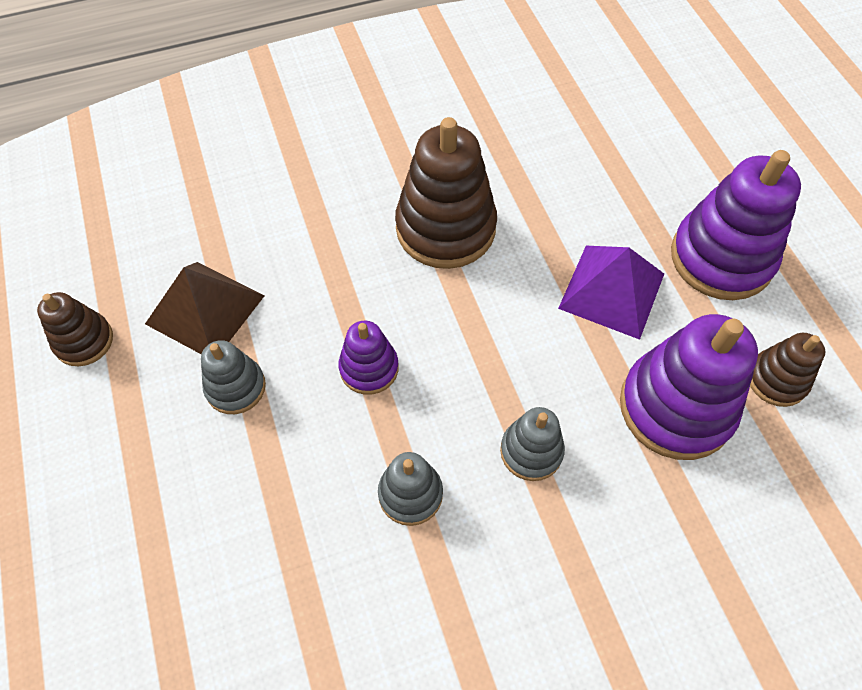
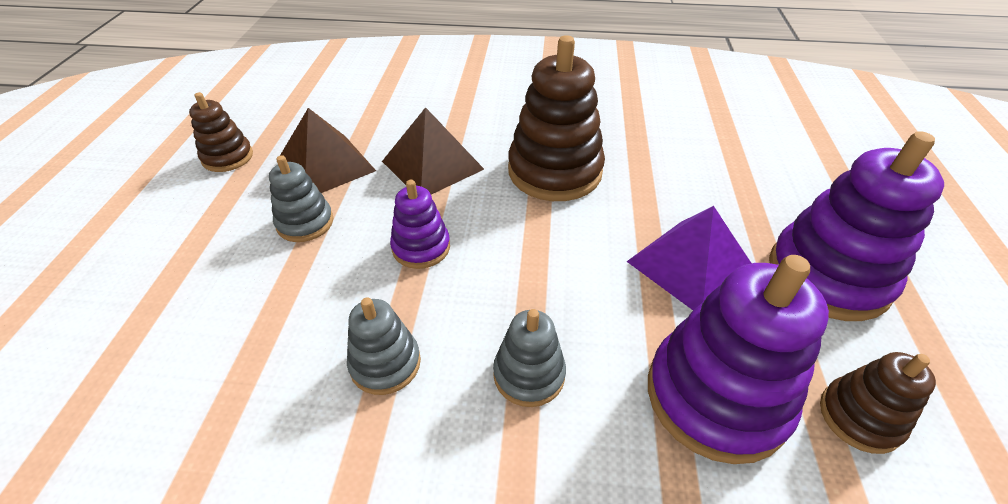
camera: 25 degrees right, 15 degrees down
(319, 266) = (432, 165): none -> brown pyramid

